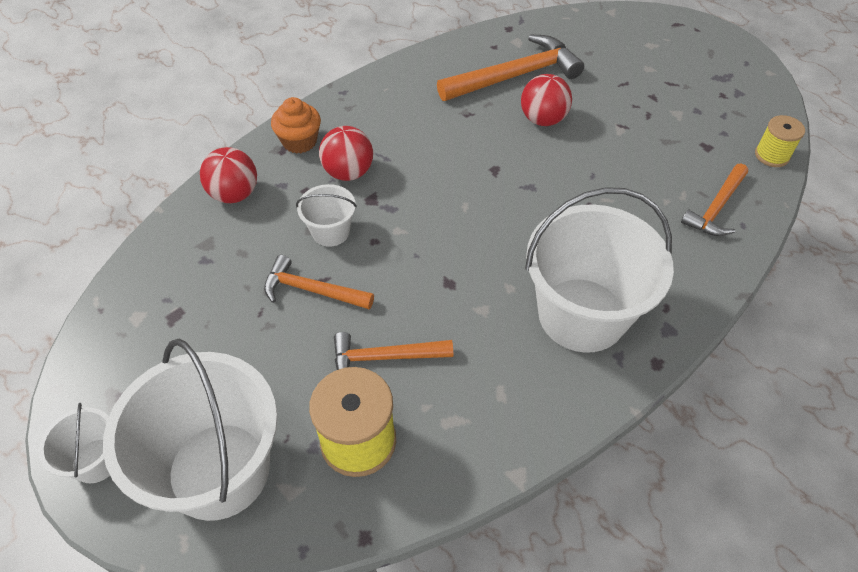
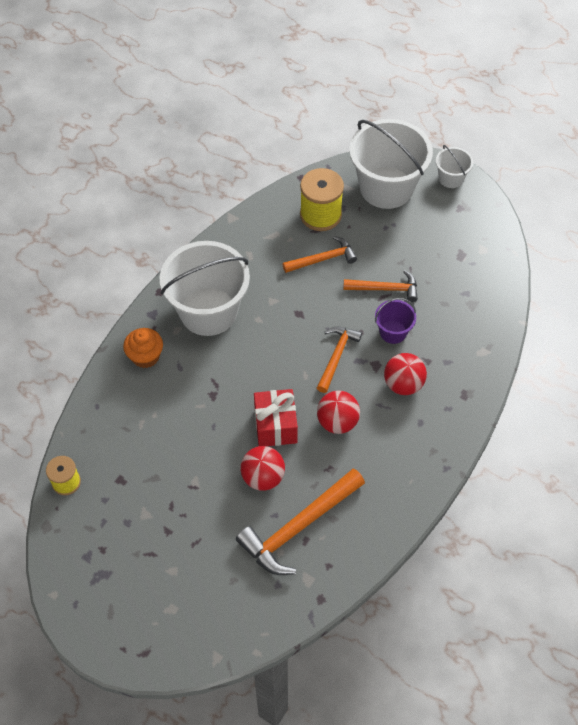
camera: 165 degrees right, 5 degrees up
(234, 194) = (477, 346): red ball -> red ball (337, 422)
(299, 141) = (455, 404): orange cupcake -> orange cupcake (145, 356)
(330, 232) = (393, 332): white bucket -> purple bucket
(517, 161) = (275, 426): none -> red gift
(716, 208) = (116, 417): orange hammer -> orange hammer (337, 356)

